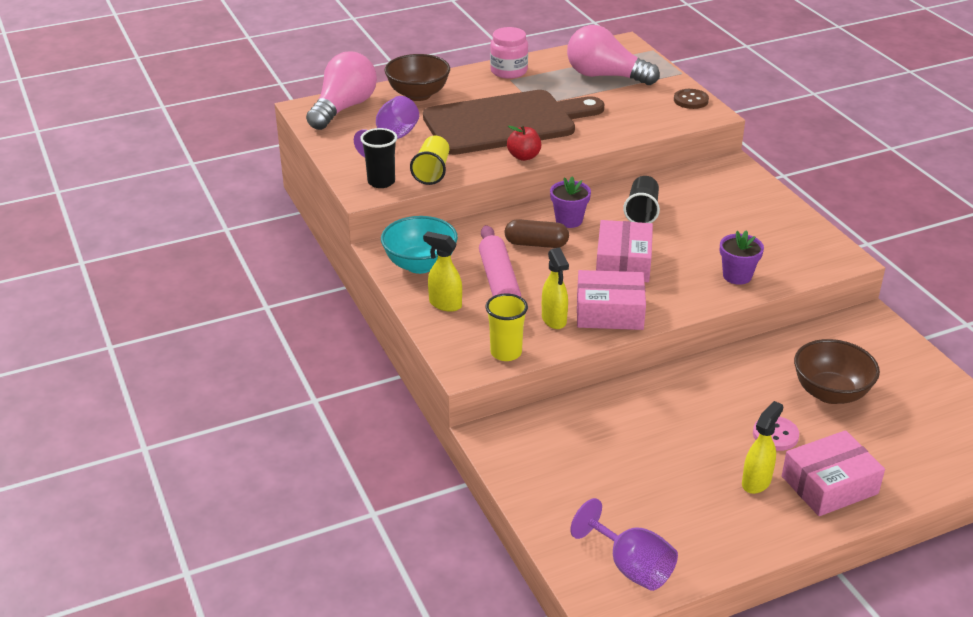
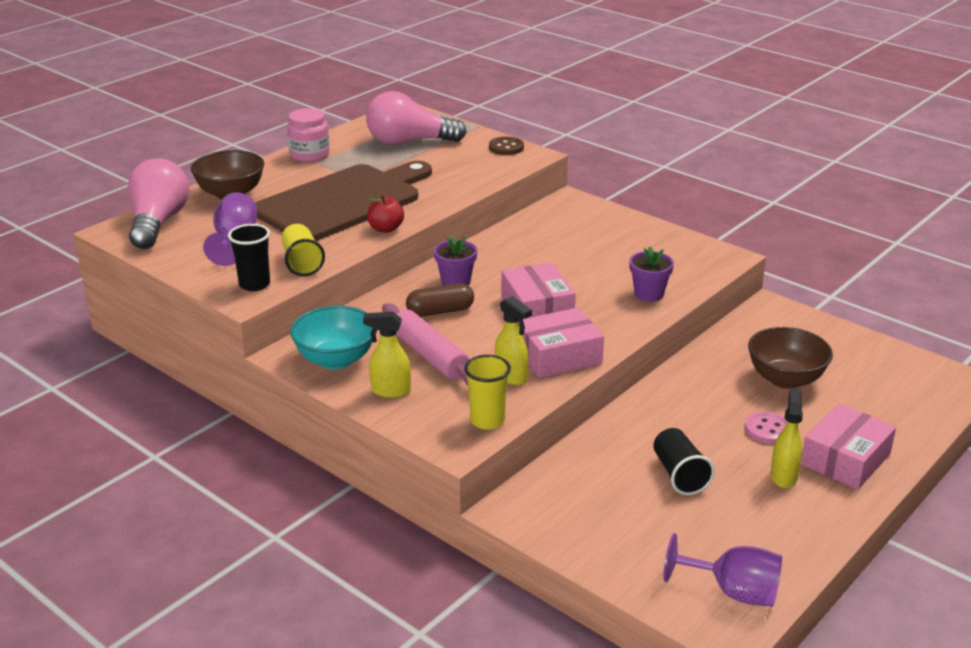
camera: 25 degrees left, 5 degrees down
(642, 212) = (519, 258): black cup -> black cup (679, 475)

